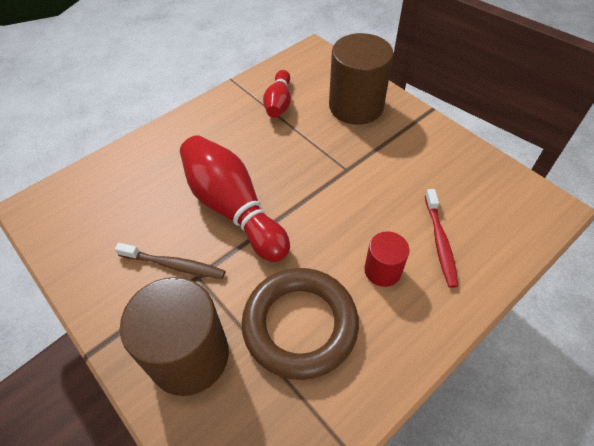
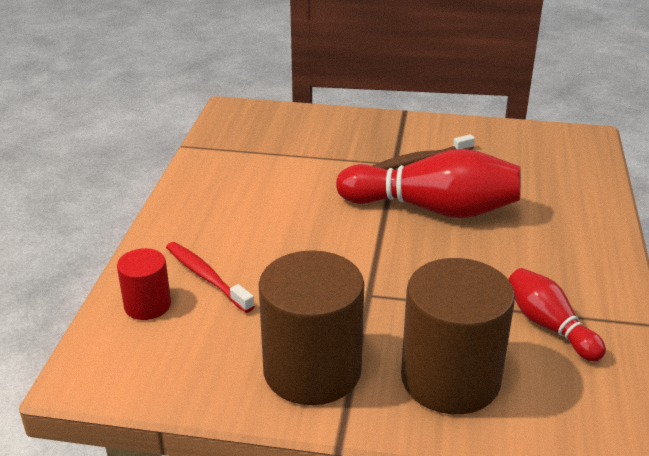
camera: 140 degrees right, 20 degrees down
(189, 355) = (341, 134): brown cylinder -> brown cylinder (312, 370)
(300, 325) = (282, 175): brown ring -> none
(382, 270) = (246, 232): red cylinder -> red cylinder (147, 305)

